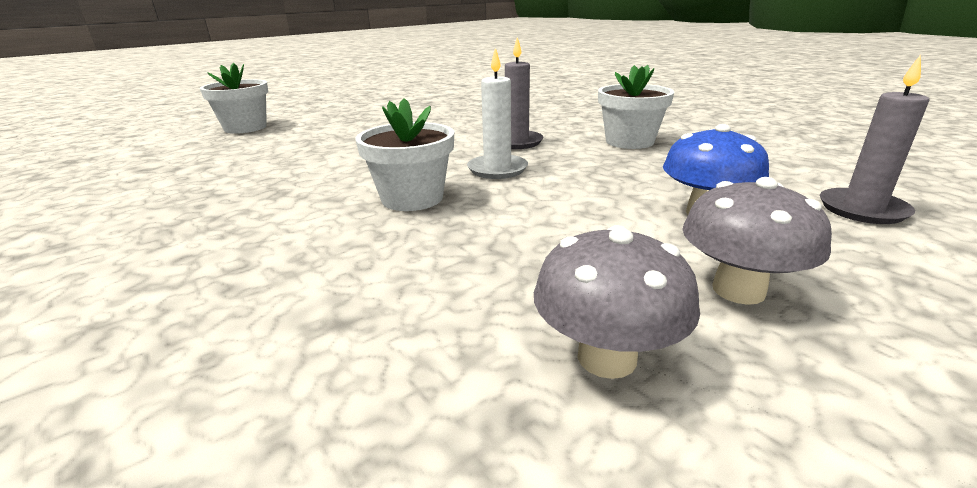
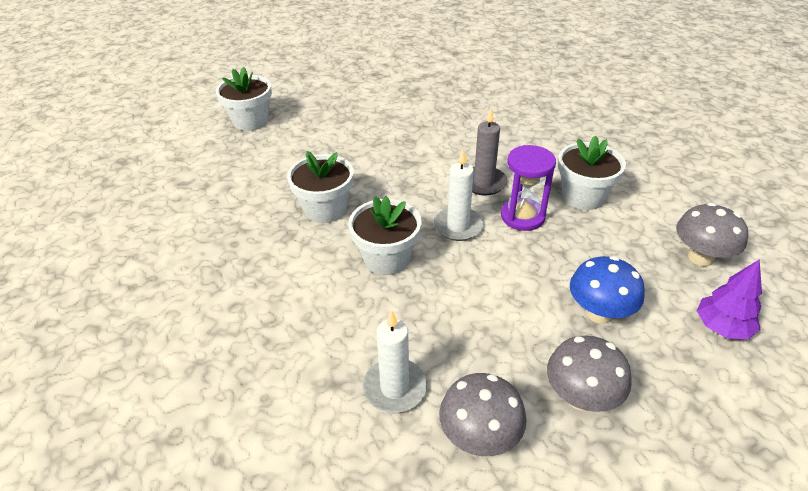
camera: 10 degrees right, 15 degrees up
(330, 171) = (325, 209): none -> white flower pot
(444, 315) = (394, 388): none -> white candle
(570, 158) = (522, 216): none -> purple hourglass
(786, 165) = (700, 257): none -> grey mushroom
(862, 209) = (722, 327): grey candle -> purple tree

